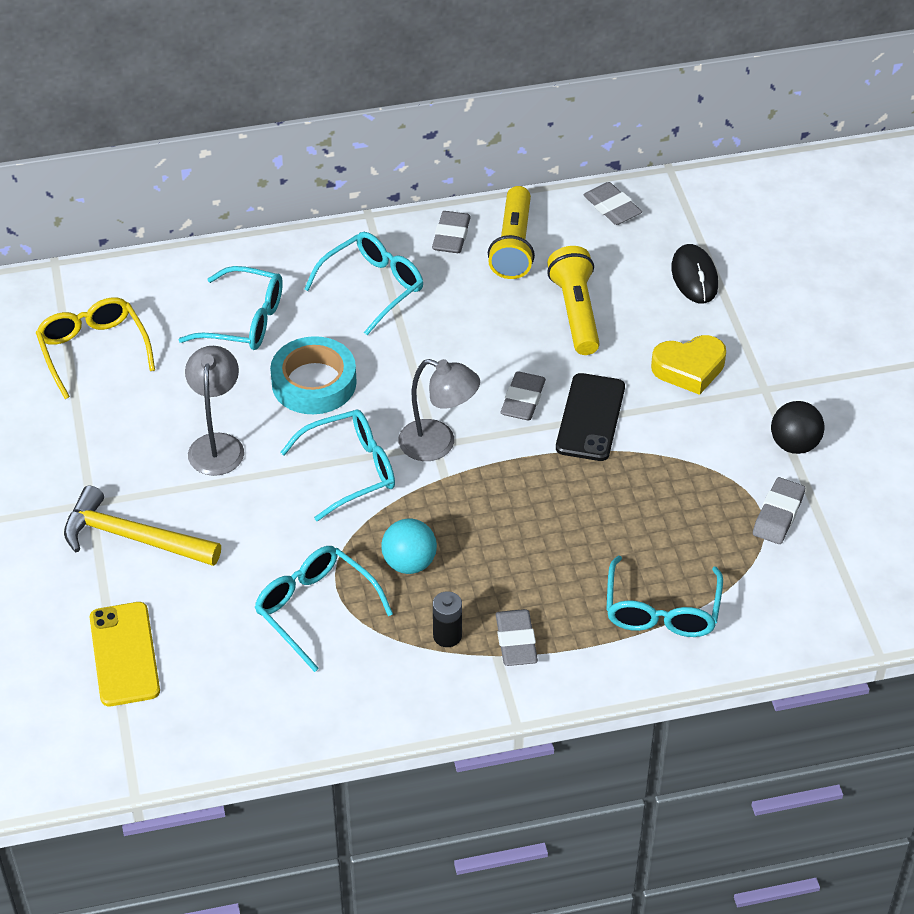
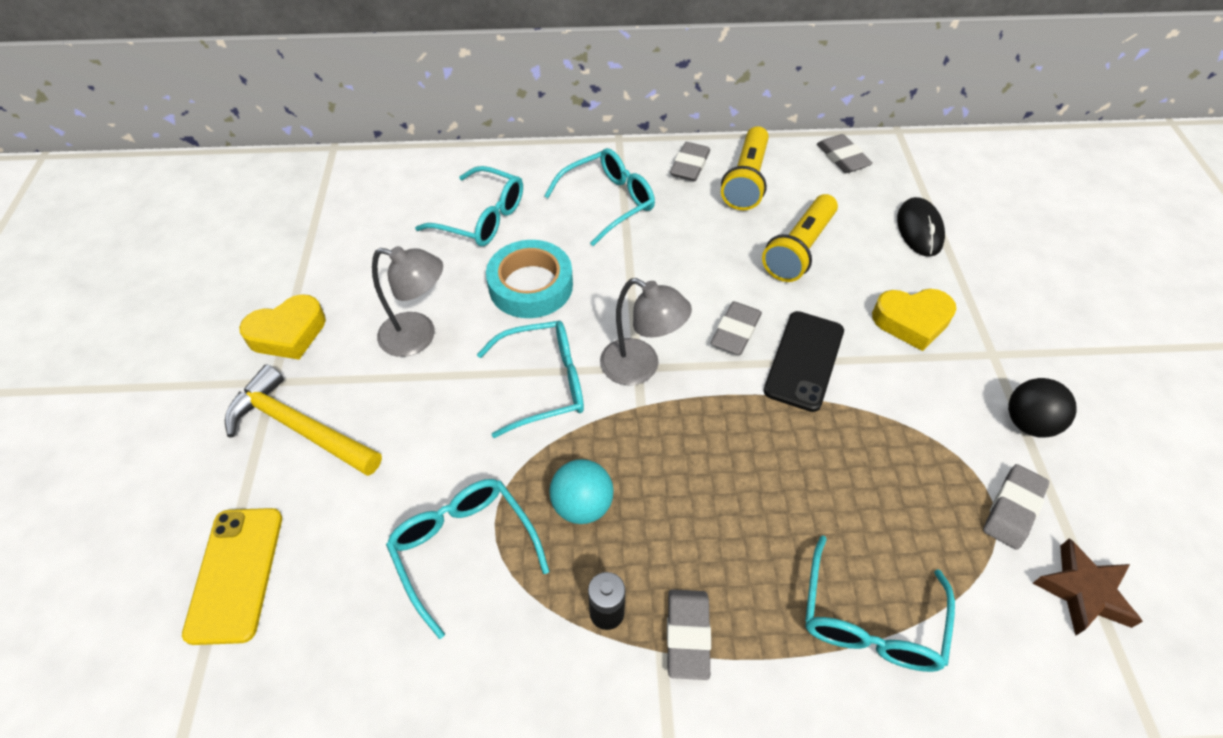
camera: 10 degrees right, 5 degrees up
(87, 458) = (288, 333): none -> yellow heart
(93, 350) = (336, 228): yellow glasses -> none
(217, 445) = (418, 336): grey lamp -> grey lamp turned 90 degrees clockwise
(576, 312) = (799, 249): yellow flashlight -> yellow flashlight turned 150 degrees counterclockwise
(832, 566) = (1083, 591): none -> brown star

